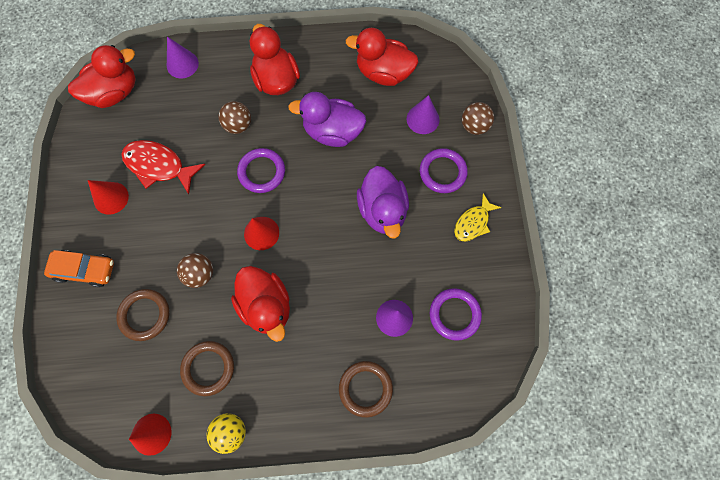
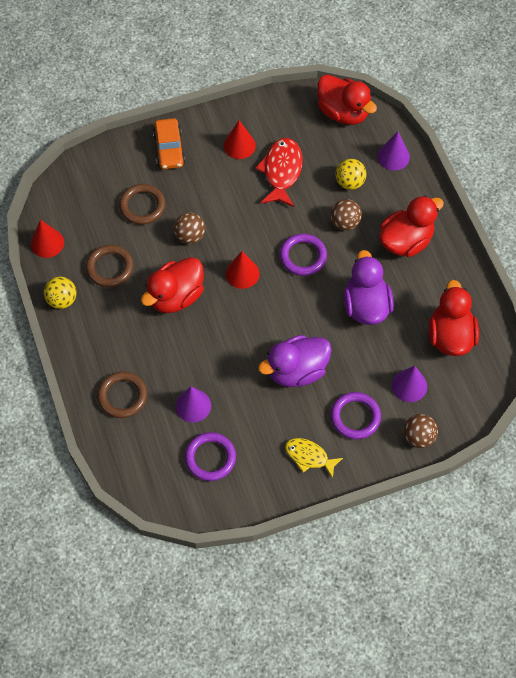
camera: 75 degrees right, 10 degrees down
(196, 109) = (349, 182): none -> yellow ball

